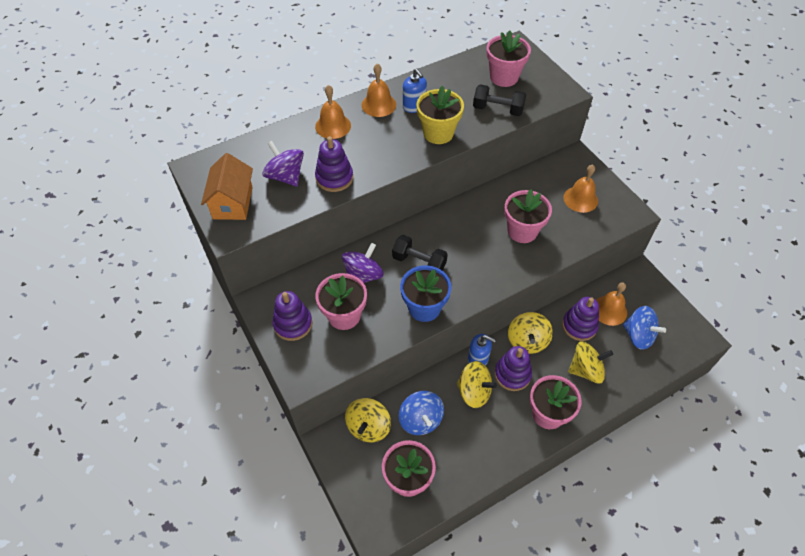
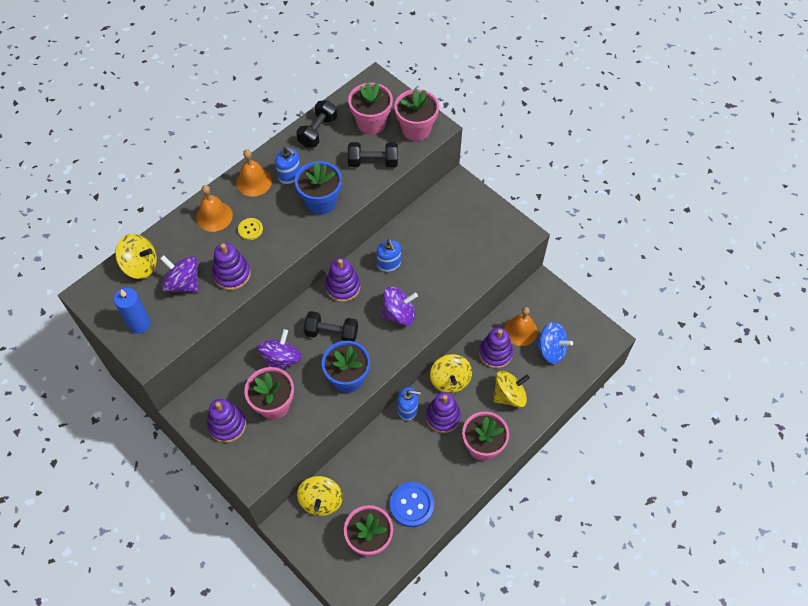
camera: 15 degrees left, 5 degrees up
(233, 203) = (139, 324): orange house -> blue candle
(363, 143) = (250, 229): none -> yellow button
(421, 420) = (368, 482): blue spinning top -> none
(438, 133) = (321, 202): yellow flower pot -> blue flower pot
(441, 223) = (343, 287): none -> purple stacking toy
(451, 75) = (318, 131): none -> black dumbbell
(460, 455) = (412, 505): none -> blue button
(474, 392) = (411, 442): yellow spinning top -> yellow spinning top (140, 266)
(490, 259) = (399, 314): none -> purple spinning top
(491, 212) = (389, 264): none -> blue soap dispenser
(522, 231) = (423, 277): pink flower pot -> pink flower pot (416, 129)
(580, 199) = (471, 230): orange bell -> none

